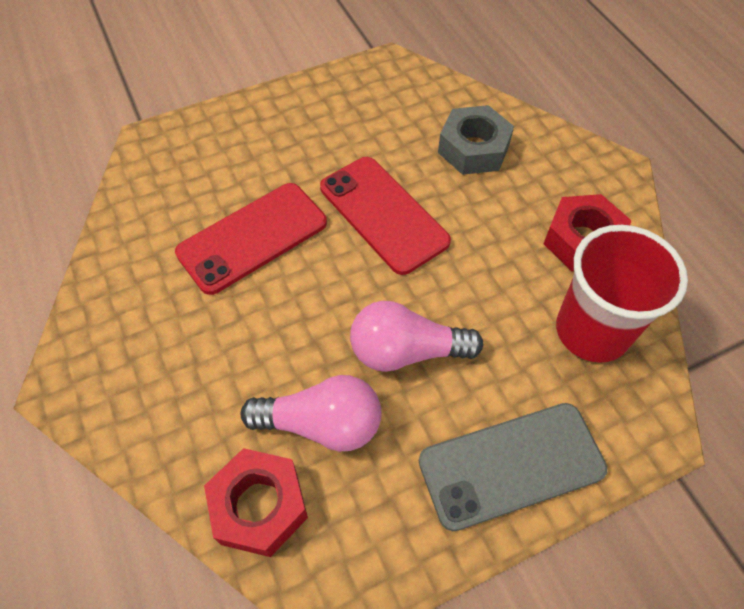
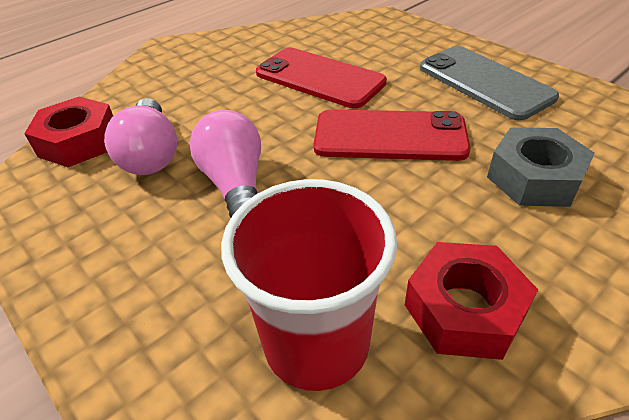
camera: 75 degrees right, 15 degrees down
(383, 214) = (390, 136): red phone -> red phone turned 60 degrees clockwise
(511, 465) = (116, 291): grey phone -> grey phone (484, 82)

